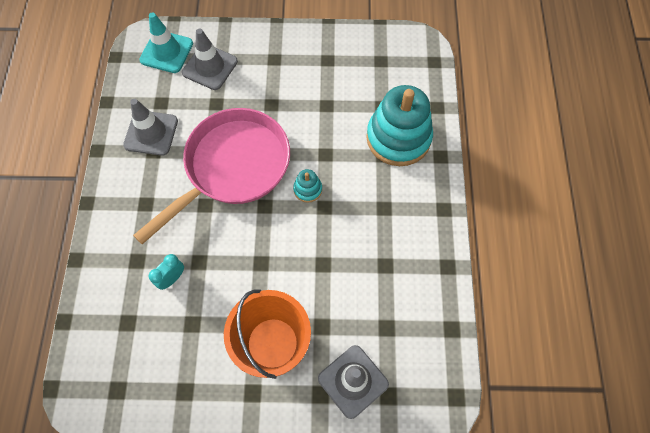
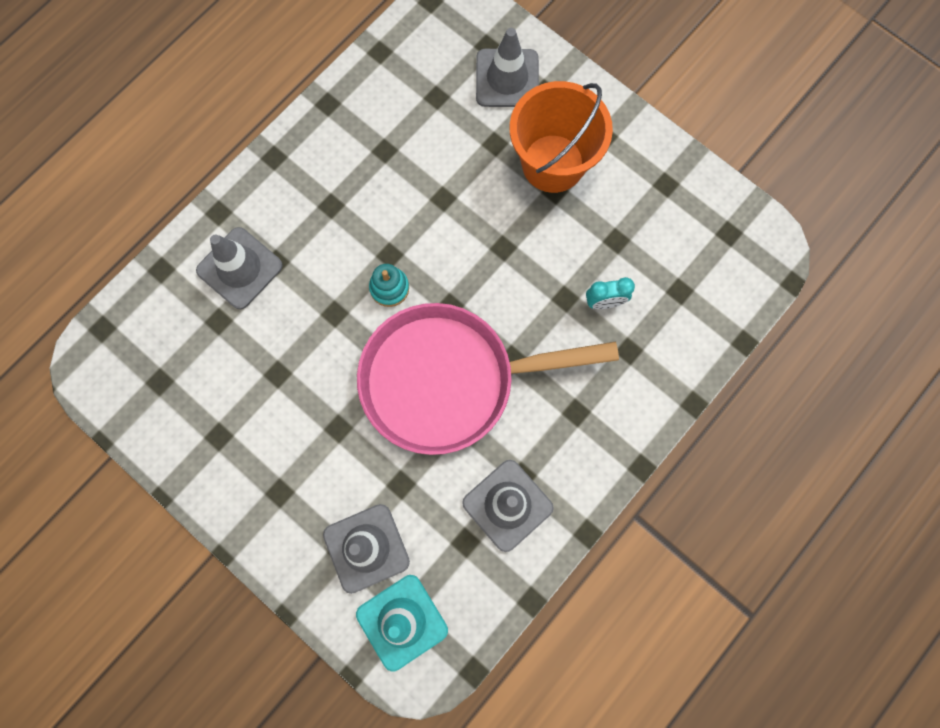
camera: 140 degrees left, 10 degrees up
(398, 138) = (239, 268): turquoise stacking toy -> grey traffic cone

